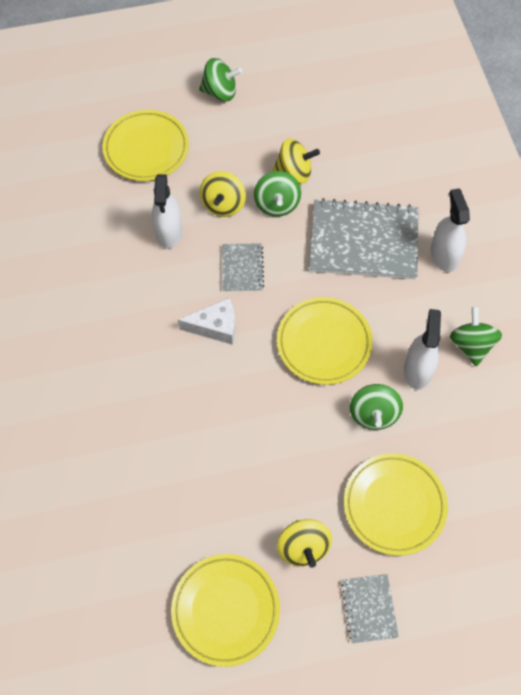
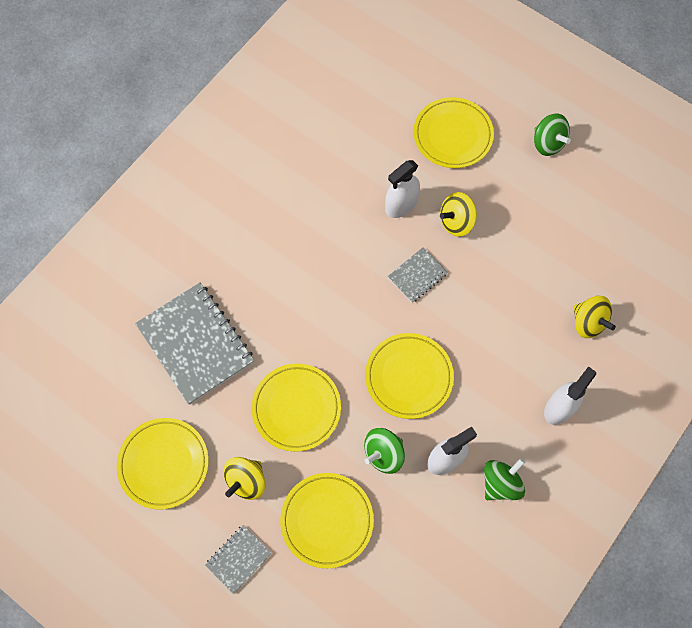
camera: 50 degrees right, 5 degrees up
(215, 327) = (356, 295): white cheese -> none
(273, 453) = (296, 408): none -> yellow plate
(277, 204) = (491, 257): green spinning top -> none
(294, 172) = (529, 247): yellow spinning top -> yellow spinning top (588, 322)
(363, 241) = (516, 341): grey notebook -> grey notebook (195, 344)

